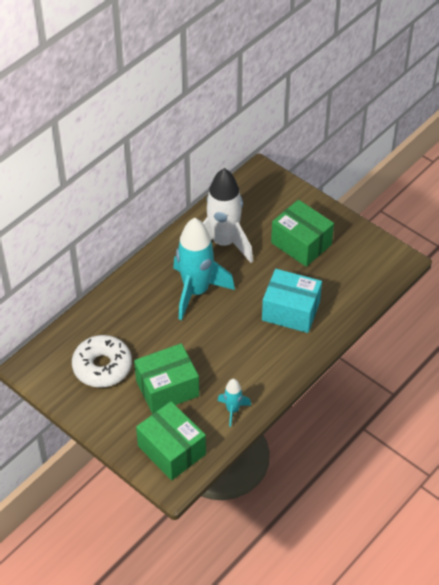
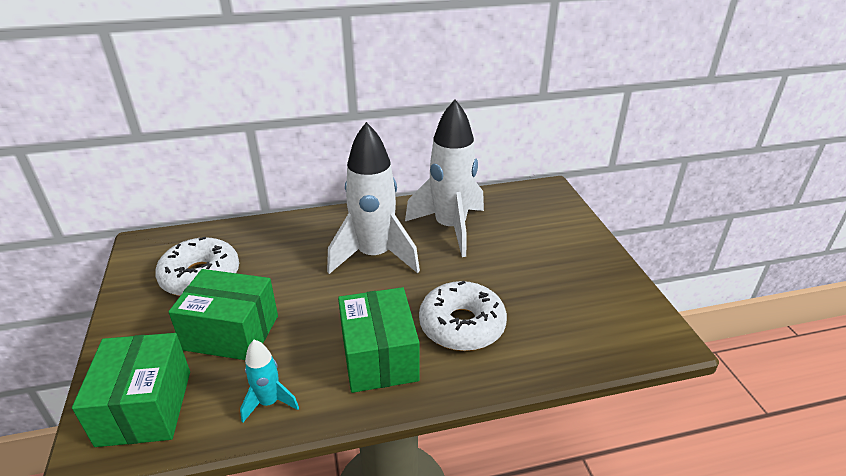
camera: 35 degrees right, 15 degrees down
(196, 291) = (374, 256): turquoise rocket -> white rocket
(291, 311) = (462, 325): turquoise box -> white donut
(301, 243) = (539, 264): green box -> green box (379, 357)

